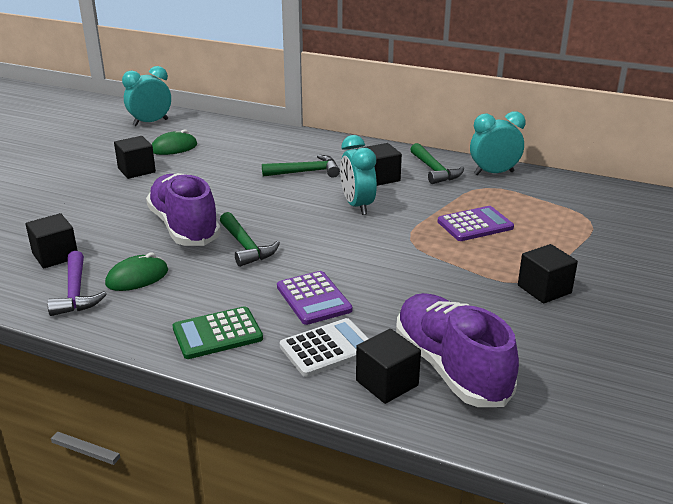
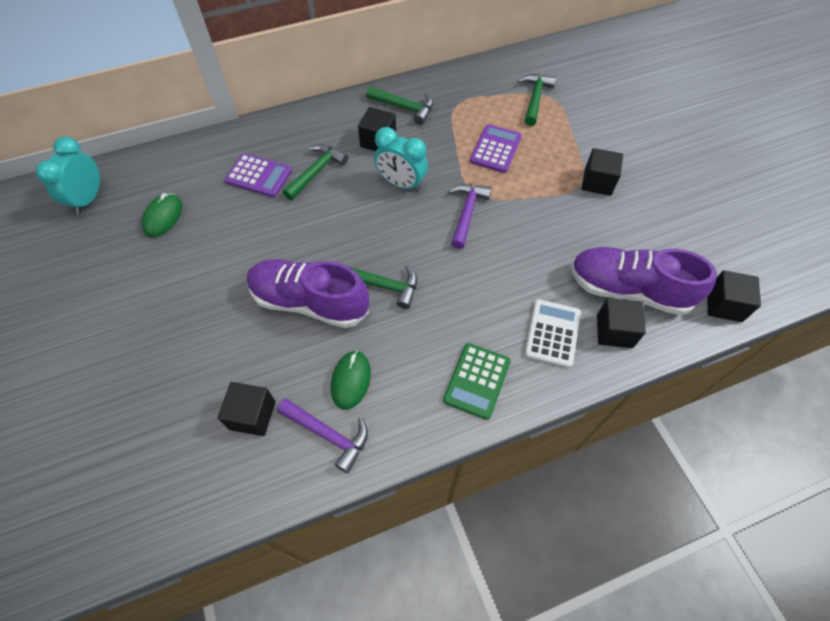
camera: 45 degrees left, 30 degrees up
(136, 170) = (170, 268): black cube -> black cube (724, 305)
(313, 298) = (490, 298): purple calculator -> purple calculator (258, 176)
(382, 245) = (467, 213): none -> purple hammer
(493, 173) = (445, 85): turquoise clock -> none
(570, 214) = (535, 98): none -> green hammer

